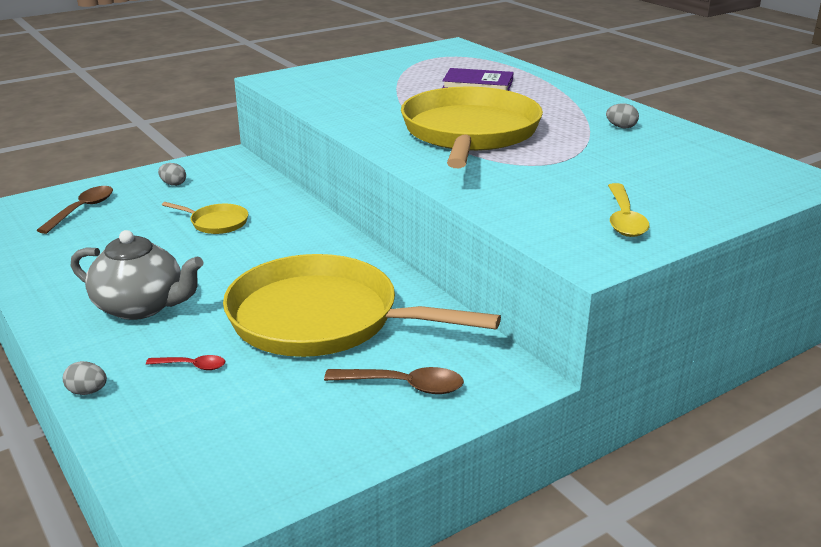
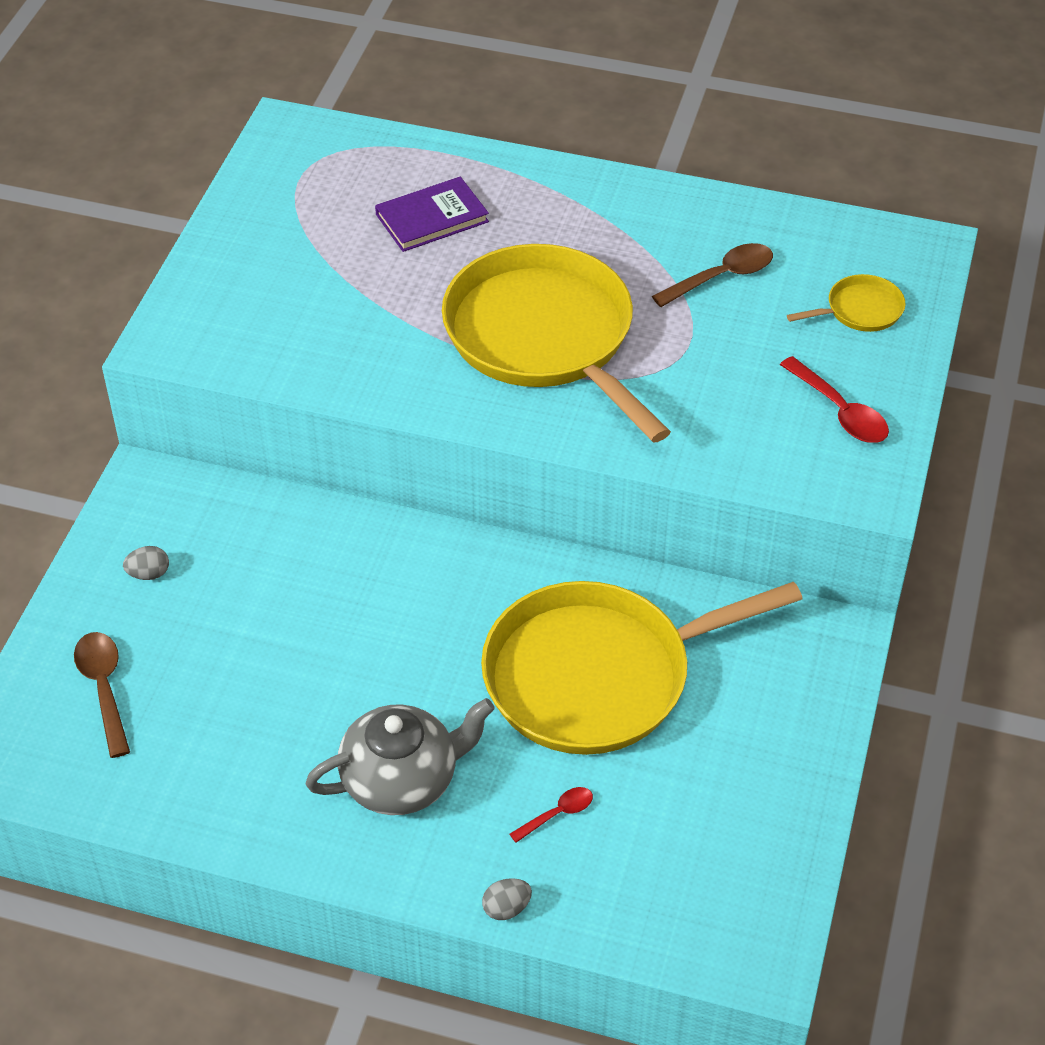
camera: 40 degrees left, 20 degrees up
(216, 223) = (301, 608): yellow pan -> yellow pan (860, 310)
(404, 386) = (762, 707): brown spoon -> brown spoon (721, 277)
(621, 127) = (681, 236): grey egg -> none
(624, 219) = (840, 411): yellow spoon -> red spoon

